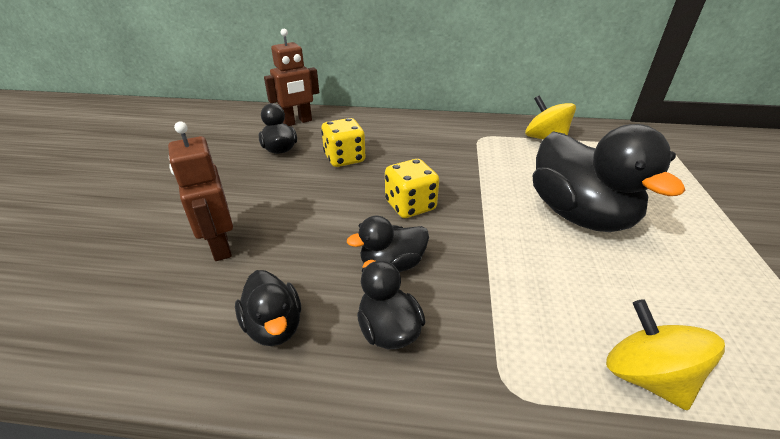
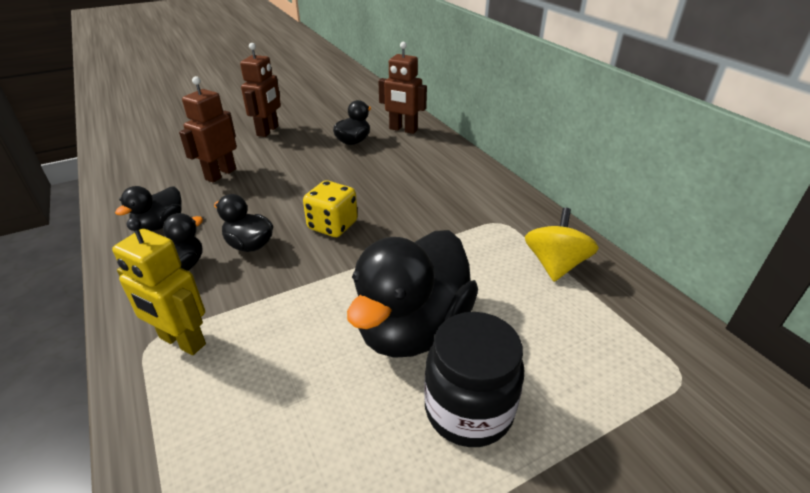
camera: 55 degrees right, 0 degrees up
(173, 186) = (268, 131): none -> brown robot
(344, 158) = (371, 171): yellow dice -> none
(523, 358) = (182, 341): none -> yellow robot
(646, 376) = (194, 421): yellow spinning top -> none
(672, 223) = (468, 410): none -> black jar

